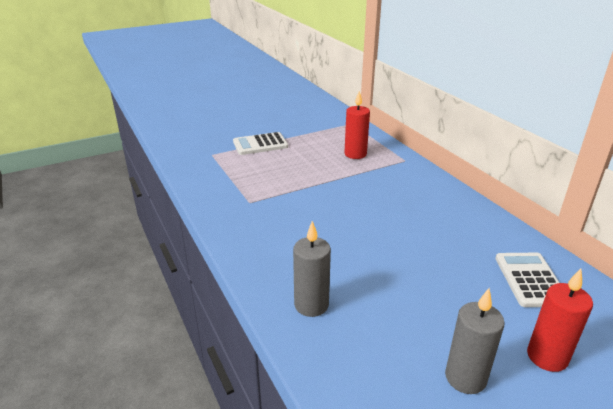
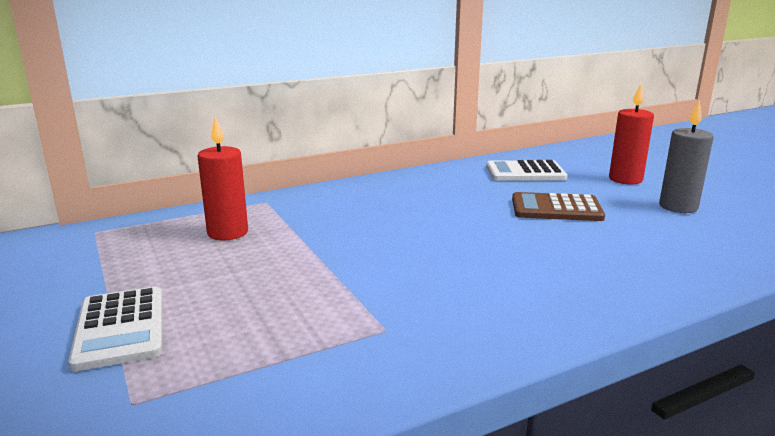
camera: 90 degrees left, 10 degrees down
(311, 305) = (637, 271): grey candle -> none
(431, 285) = (556, 209): none -> brown calculator

